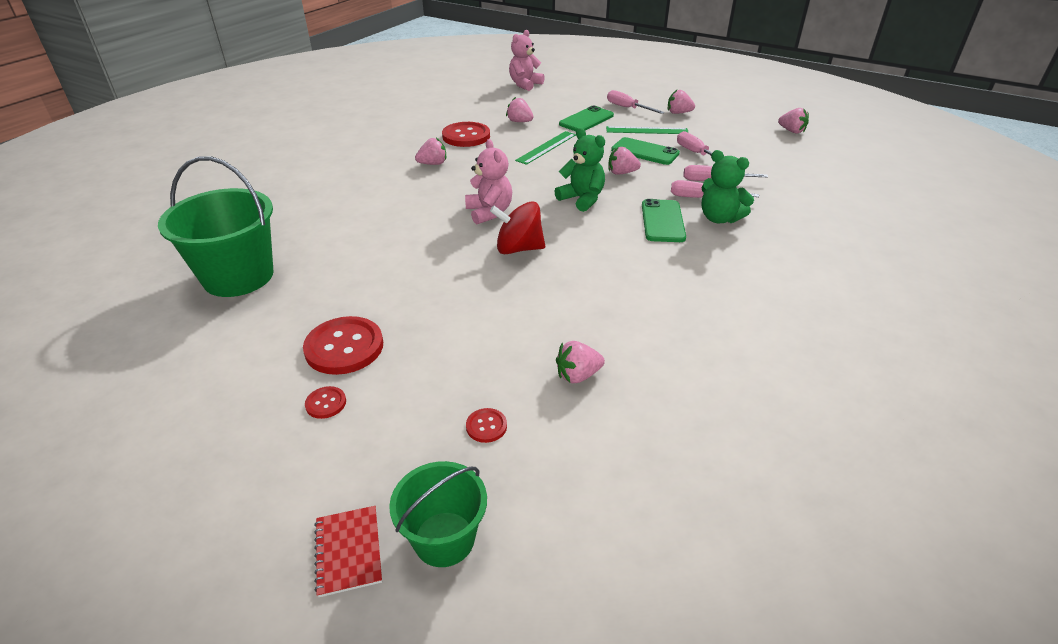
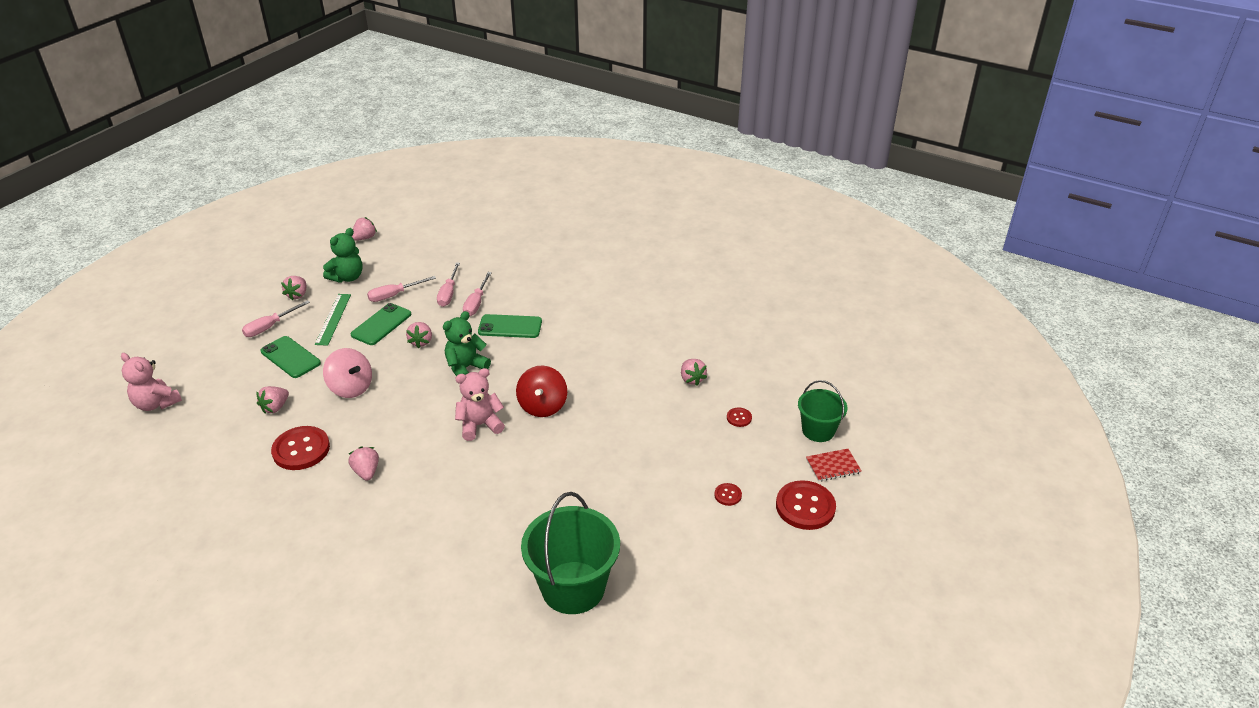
camera: 90 degrees left, 0 degrees up
(344, 347) = (670, 495): red button -> red button (805, 507)
(546, 147) = (351, 388): green ruler -> pink spinning top
(719, 218) = (510, 298): green teddy bear -> green teddy bear (347, 277)

